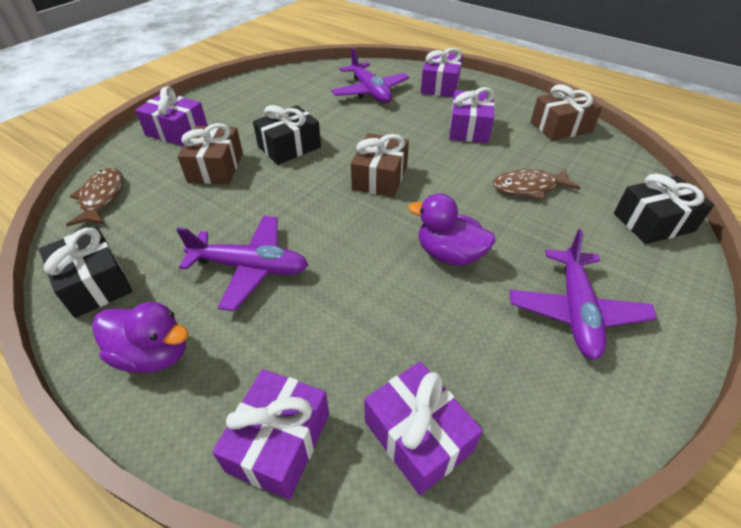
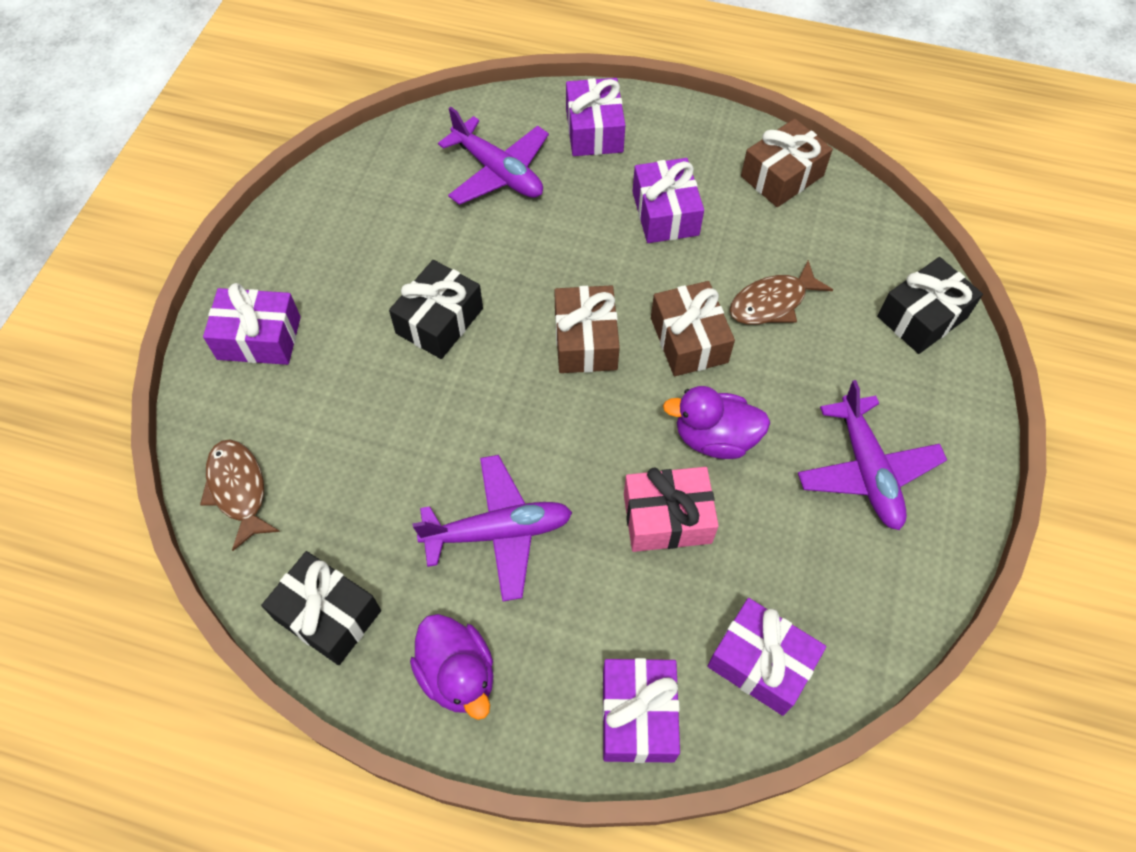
camera: 20 degrees left, 15 degrees up
(153, 354) = (458, 674): purple duck -> purple duck turned 60 degrees clockwise
(216, 167) = (359, 389): brown gift -> brown gift (689, 340)
(385, 296) = (667, 518): none -> pink gift

